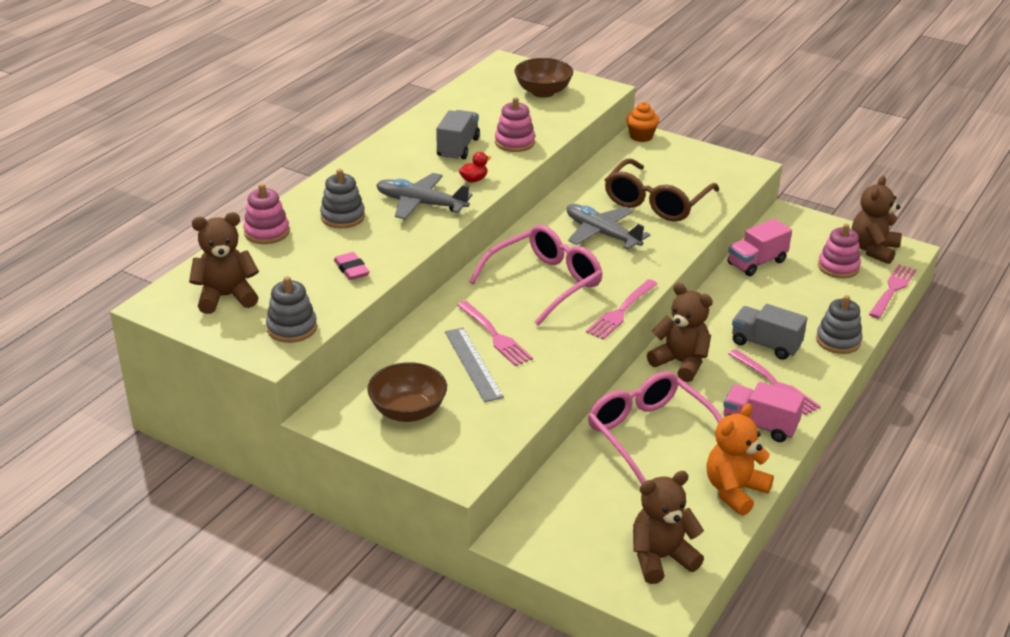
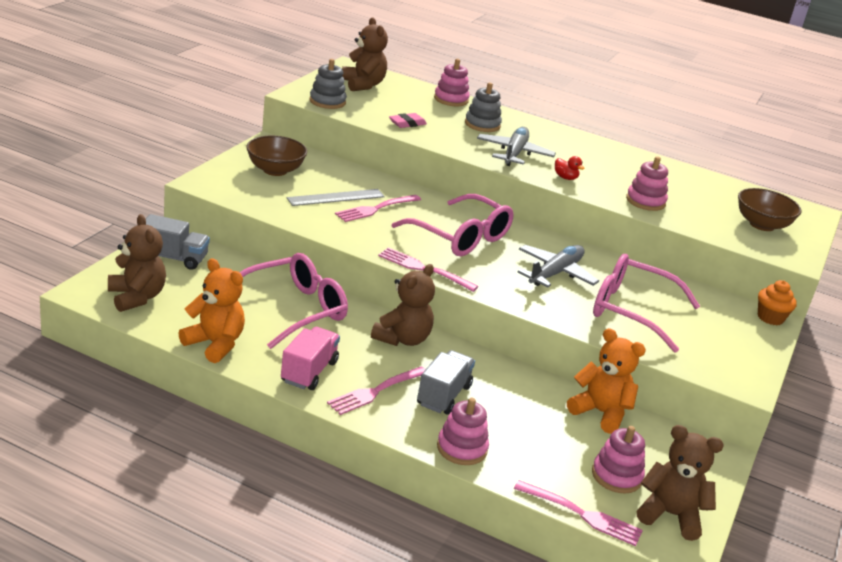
camera: 80 degrees right, 5 degrees down
(458, 147) = (620, 175): grey truck -> grey truck (174, 258)
(657, 201) = (632, 311): brown glasses -> pink glasses
(756, 263) = (600, 413): pink truck -> orange teddy bear
(838, 341) = (462, 448): grey stacking toy -> pink stacking toy

